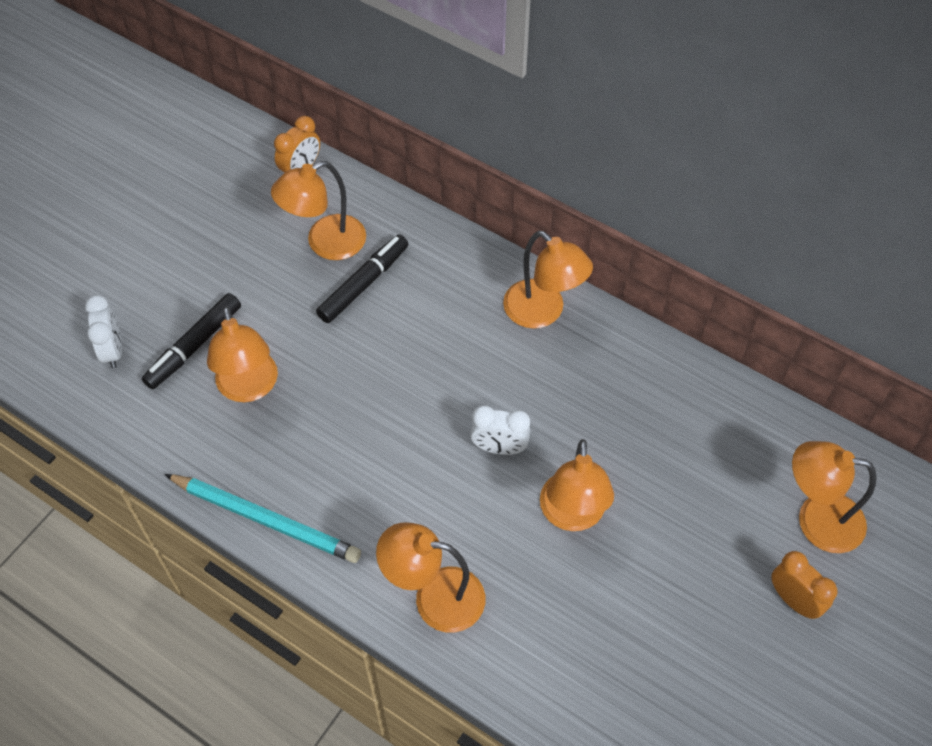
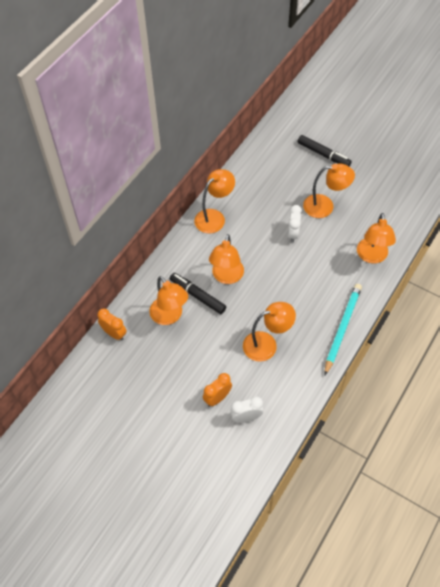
camera: 90 degrees left, 0 degrees up
(194, 346) = (241, 375): black marker -> black marker (323, 154)
(793, 600) = (354, 134): orange clock -> orange clock (217, 398)
(816, 519) = (317, 125): orange lamp -> orange lamp (226, 277)

